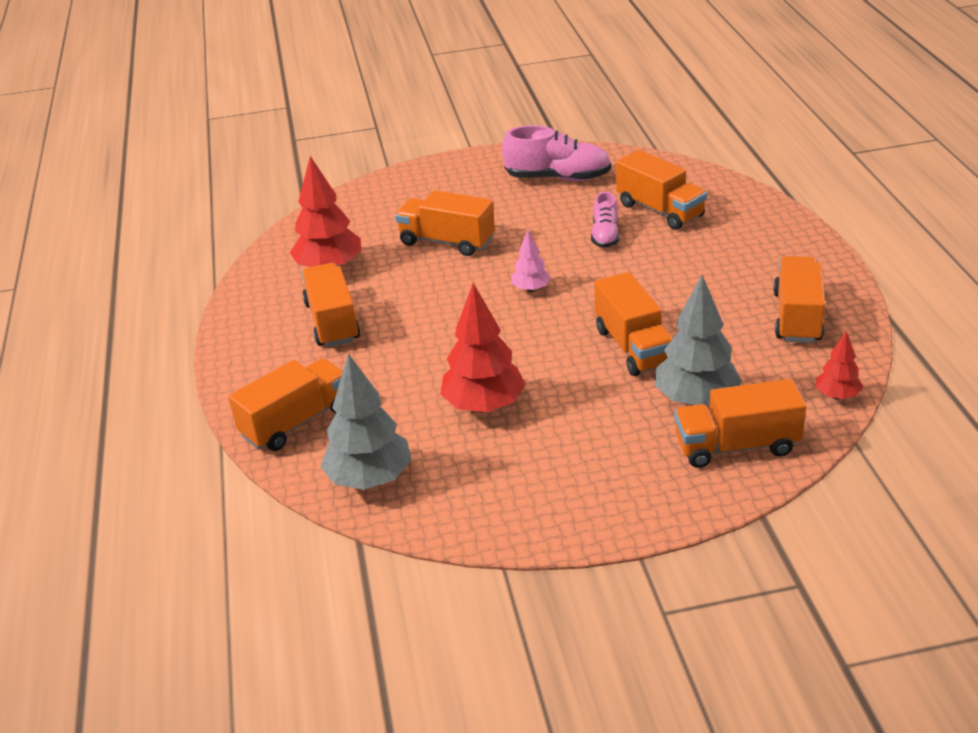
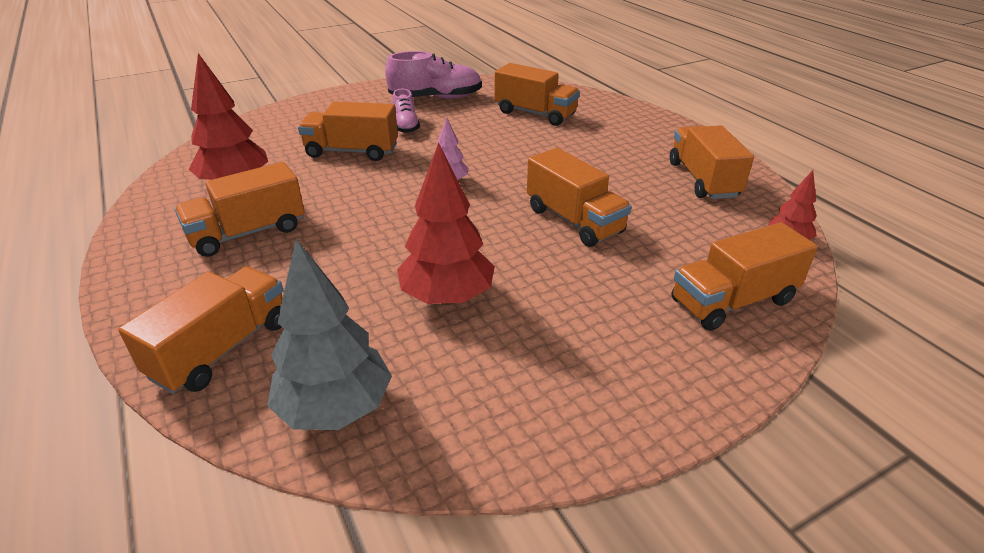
camera: 20 degrees left, 0 degrees up
(332, 322) = (248, 233): orange truck -> orange truck turned 90 degrees counterclockwise
(605, 235) = (498, 134): pink shoe -> pink shoe (406, 126)
(696, 400) = (663, 261): grey tree -> none

